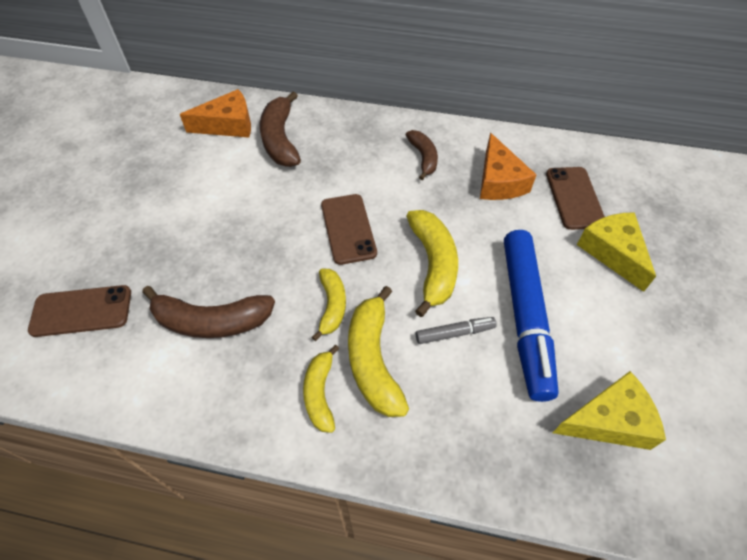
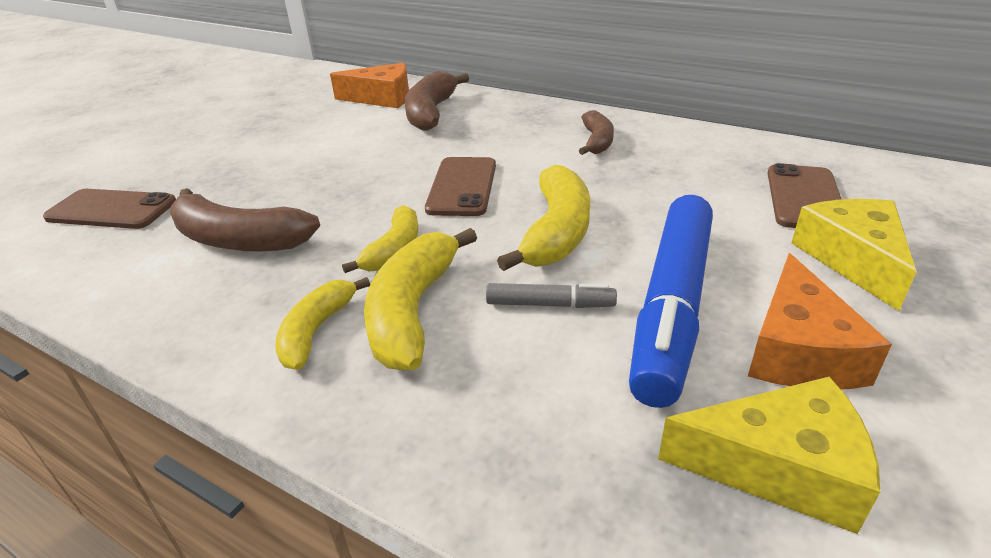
camera: 20 degrees right, 20 degrees down
(499, 181) = (692, 170): orange cheese -> orange cheese (798, 350)

